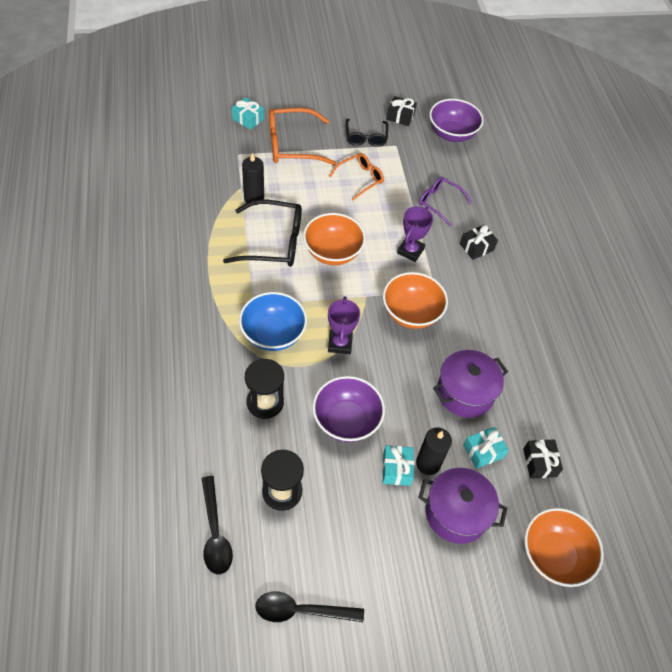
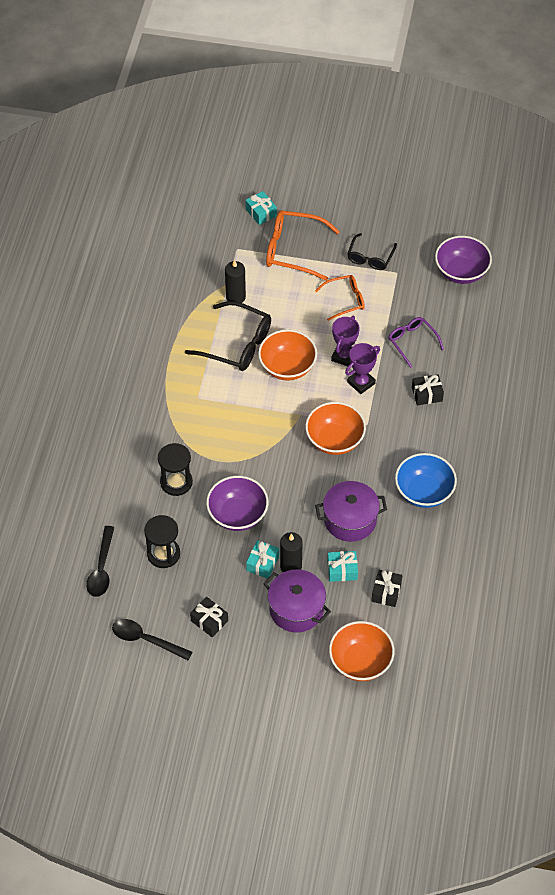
camera: 25 degrees right, 0 degrees up
(273, 334) = (204, 428): blue bowl -> blue bowl (424, 492)
(340, 343) = (259, 450): purple trophy -> purple trophy (344, 356)
(400, 116) = (416, 241): black gift -> black gift (209, 621)

